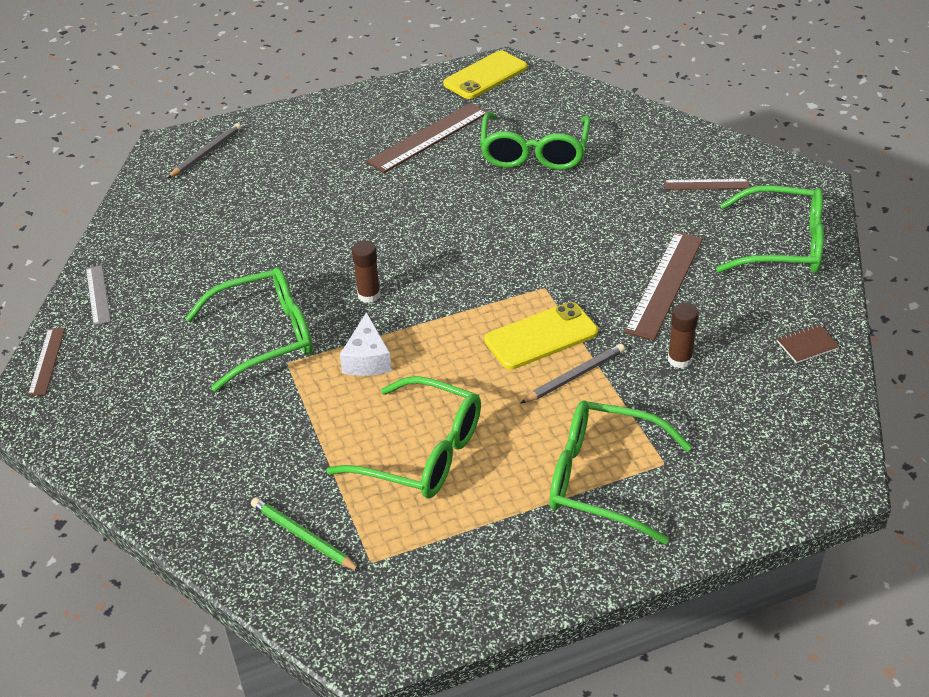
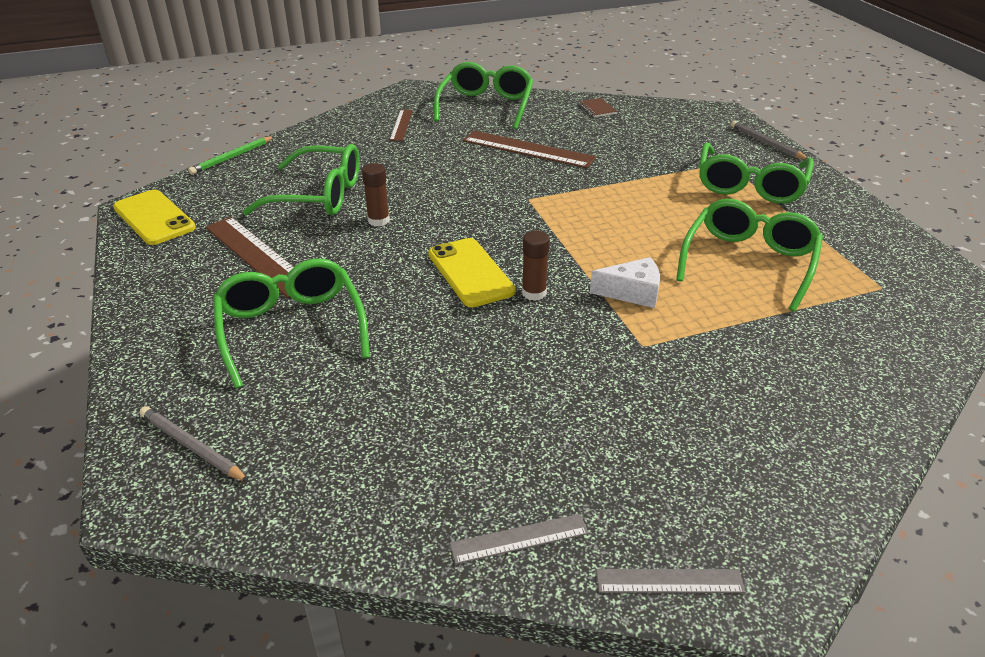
camera: 90 degrees left, 5 degrees down
(47, 361) = (669, 581): brown ruler -> grey ruler
(265, 336) = (602, 363): green glasses -> green glasses (291, 328)
(303, 536) = (874, 325): green pencil -> green pencil (232, 157)
(541, 336) = (593, 203): yellow phone -> yellow phone (470, 273)
(574, 376) = (641, 191): grey pencil -> grey pencil (766, 143)
(679, 359) = (616, 150): brown glue stick -> brown glue stick (378, 220)

